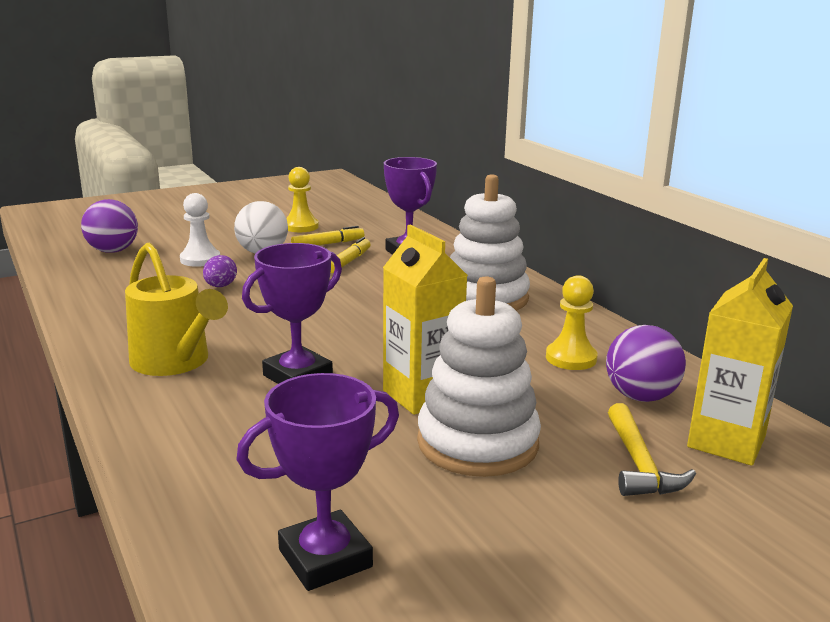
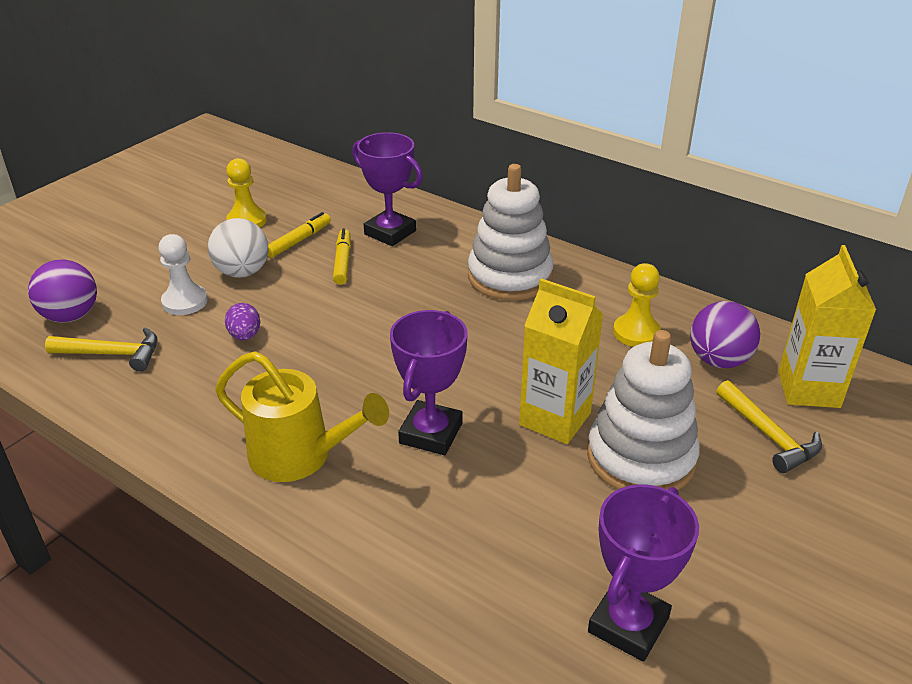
camera: 25 degrees left, 15 degrees up
(114, 275) = (112, 354): none -> yellow hammer

